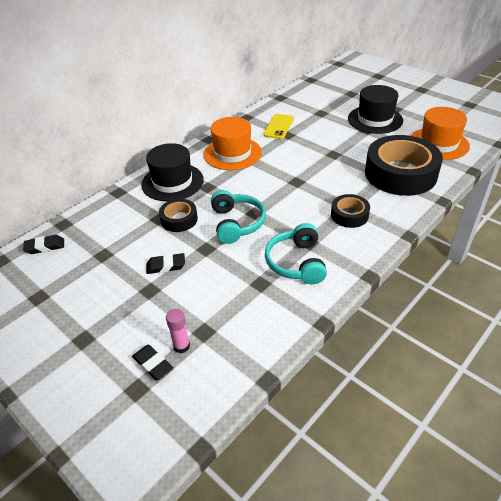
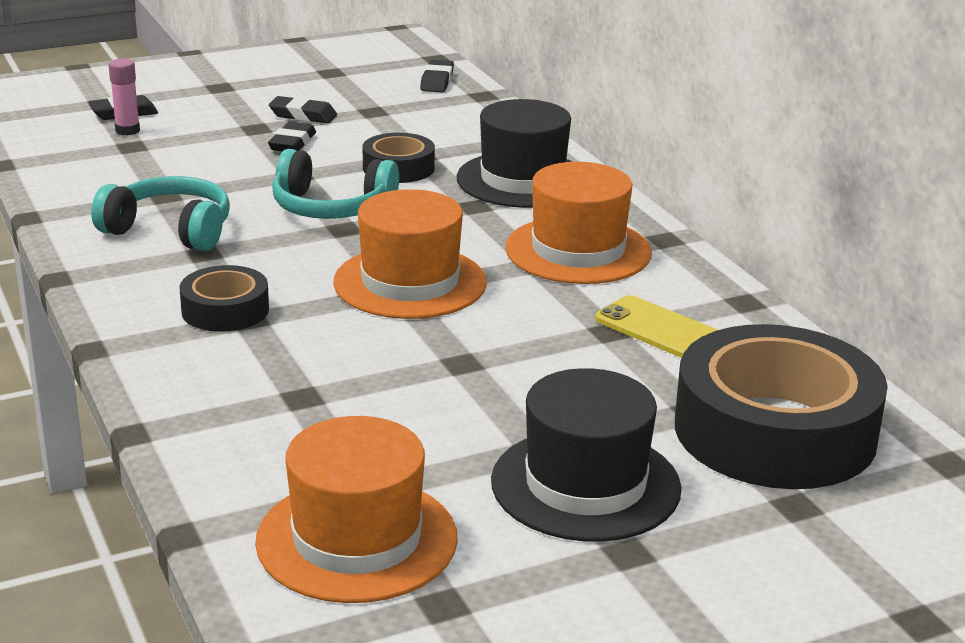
camera: 110 degrees right, 15 degrees down
(121, 278) = (303, 115): none -> black eraser
(288, 181) = (410, 282): none -> orange hat
(400, 174) = (289, 419): black tape -> black tape (775, 431)

